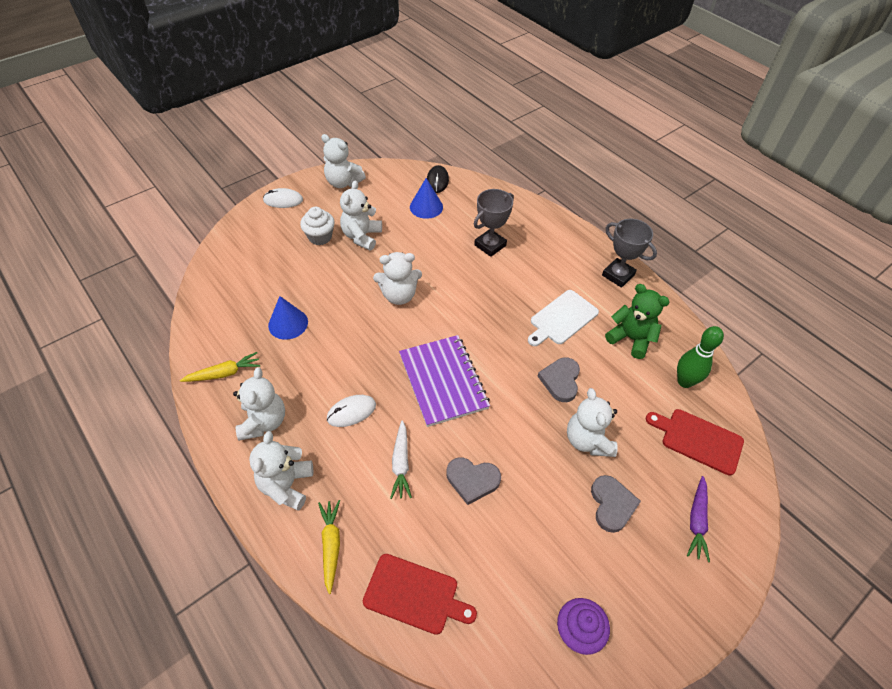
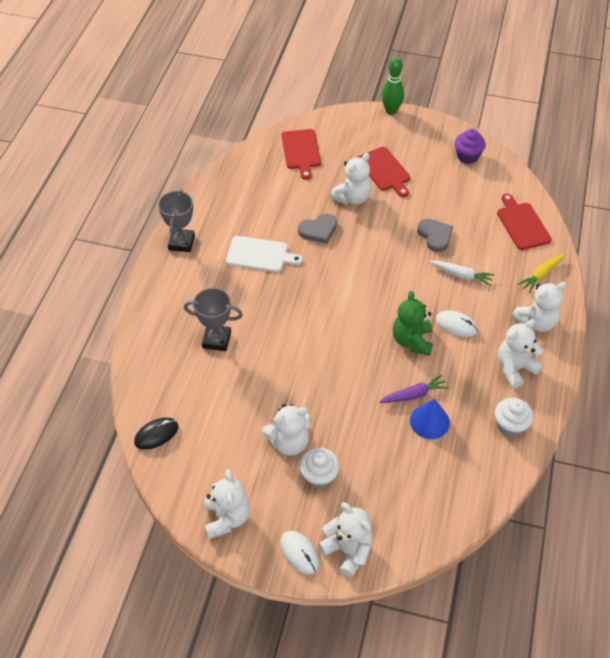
camera: 125 degrees left, 0 degrees up
(224, 373) = (510, 425): yellow carrot -> white cupcake
(399, 295) = (330, 367): white teddy bear -> white teddy bear (348, 550)
(401, 463) = (461, 275): white carrot -> white carrot turned 60 degrees clockwise
(426, 207) = (204, 418): blue cone -> none
(443, 381) = (381, 290): purple notebook -> none
(612, 504) = (384, 171): grey heart -> red cutting board
(631, 339) = (244, 210): green teddy bear -> green teddy bear (412, 341)
(684, 381) = (259, 171): green bowling pin -> green bowling pin (391, 111)
(696, 521) = (358, 135): purple carrot -> purple carrot (414, 395)

